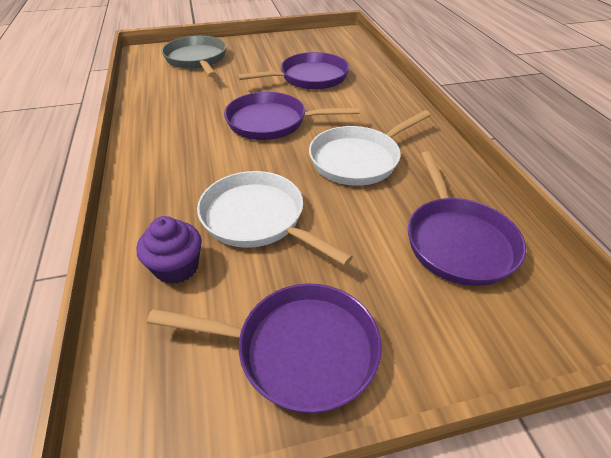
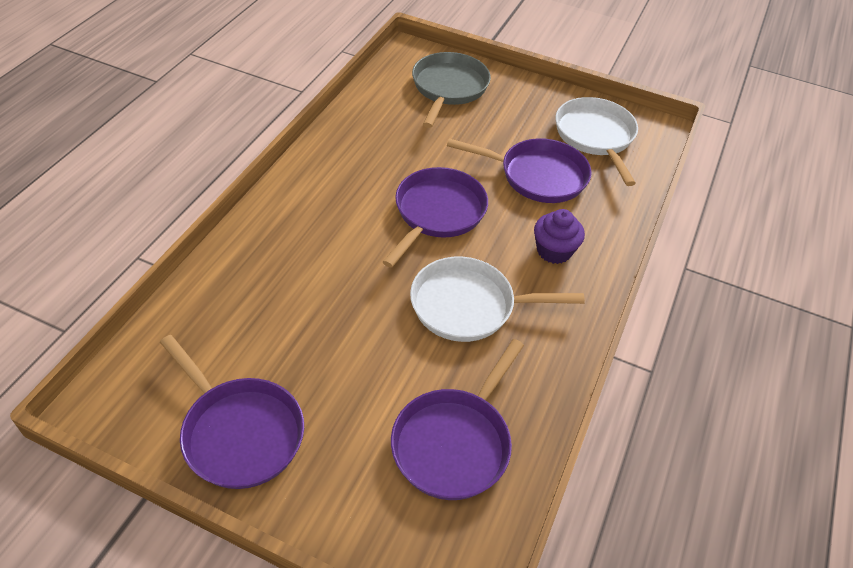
camera: 35 degrees right, 5 degrees up
(176, 267) = (225, 311): purple cupcake -> purple cupcake (554, 251)
(258, 219) = (319, 309): white pan -> white pan (595, 137)
(272, 122) = (437, 213): purple pan -> purple pan turned 75 degrees clockwise

